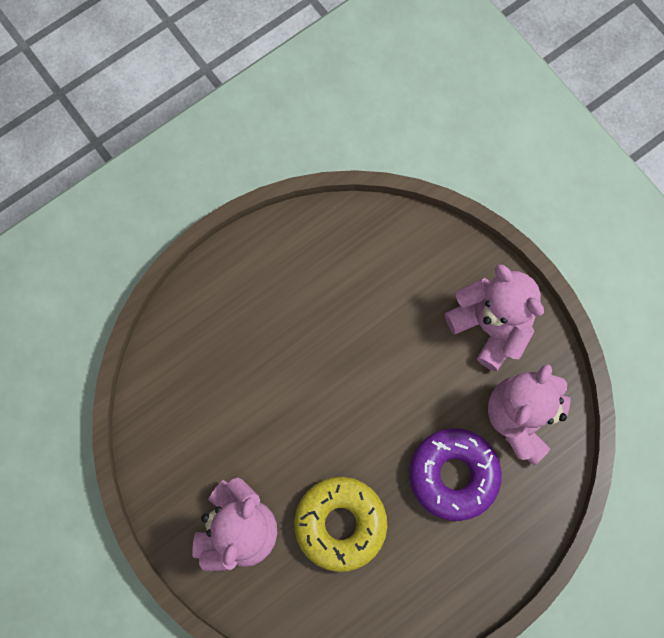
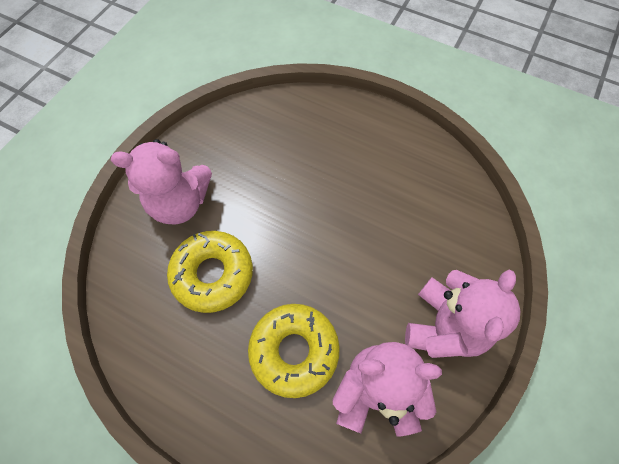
camera: 65 degrees right, 10 degrees down
(453, 475) = (294, 351): purple donut -> yellow donut

